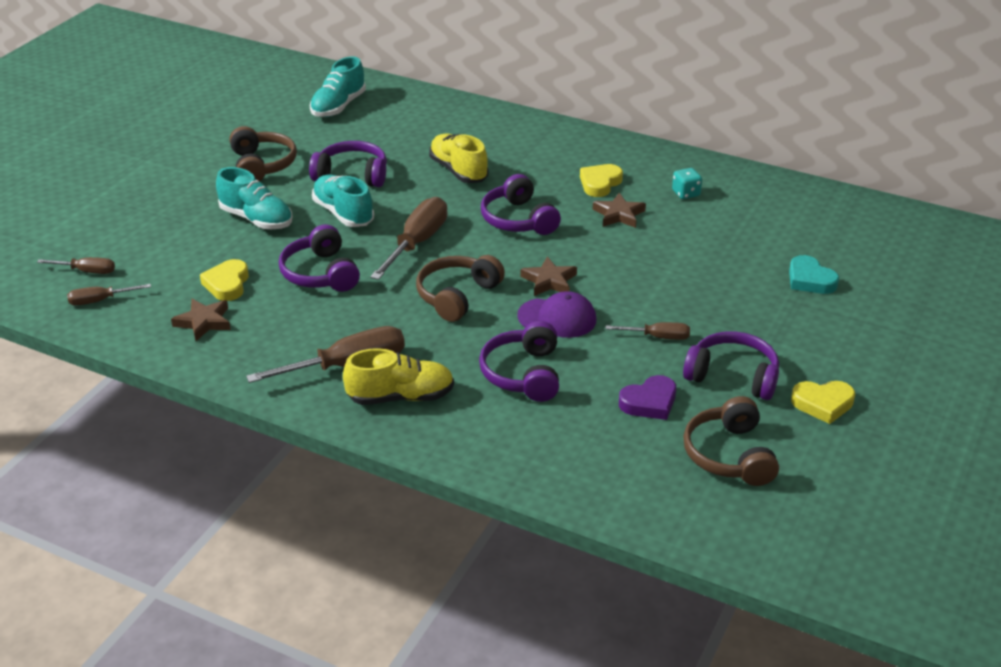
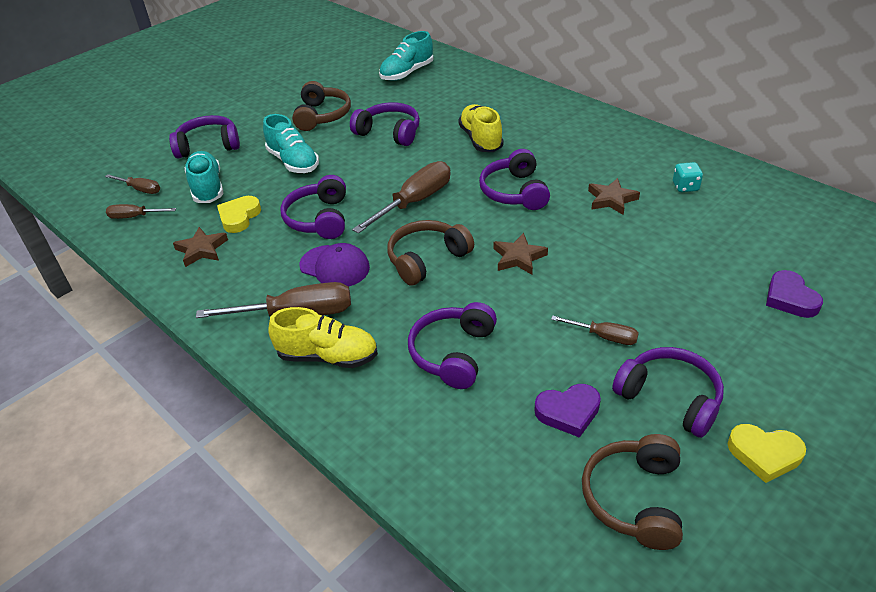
camera: 20 degrees right, 5 degrees up
(141, 214) = (208, 146): none -> purple headphones
(343, 213) = (365, 166): turquoise shoe -> turquoise shoe (207, 188)
(557, 318) = (511, 298): purple cap -> purple cap (335, 266)
(600, 183) = (604, 166): yellow heart -> none
(810, 280) = (790, 298): turquoise heart -> purple heart

